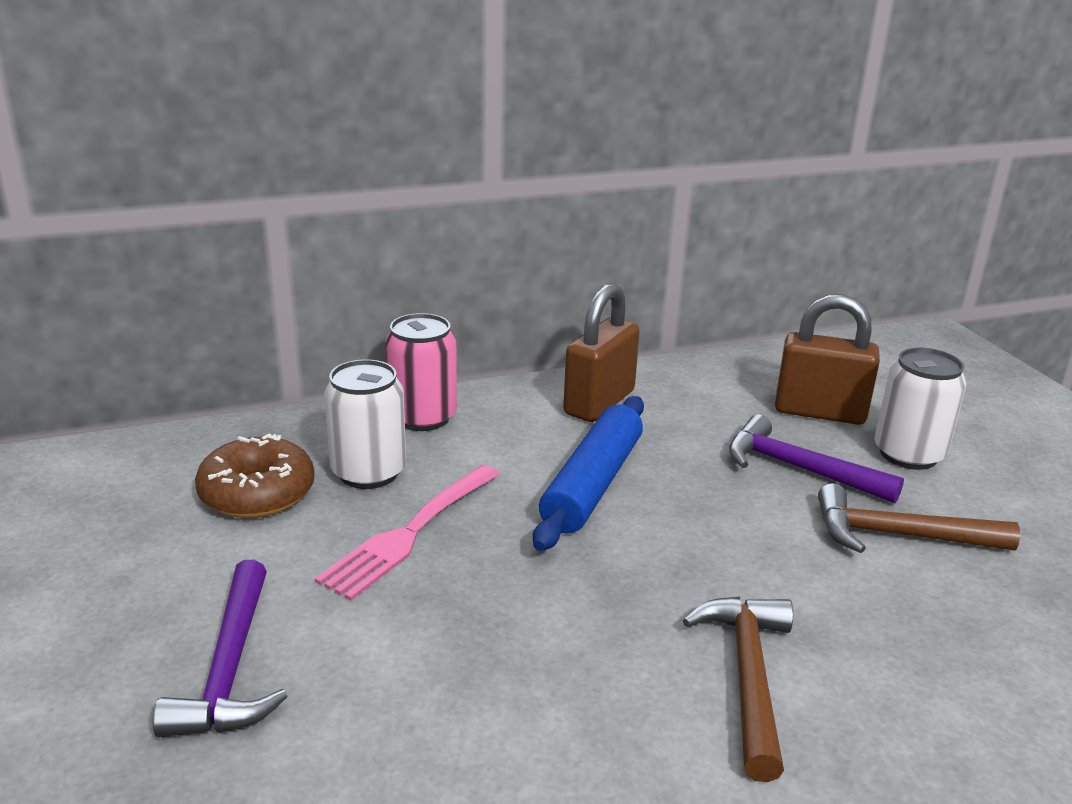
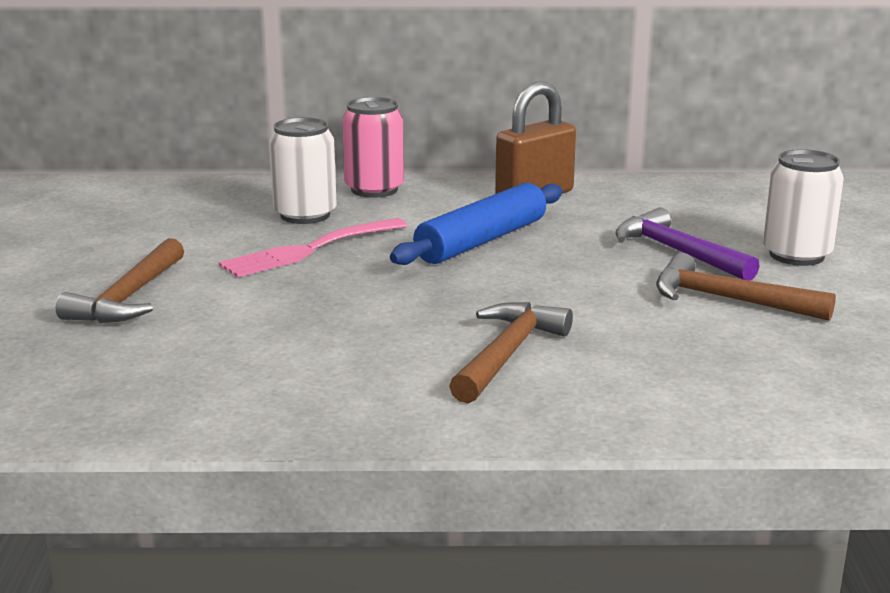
camera: 20 degrees right, 5 degrees down
(230, 669) = (128, 298): purple hammer -> brown hammer
(257, 493) = (212, 217): brown donut -> none
(819, 412) = (737, 221): brown padlock -> none

